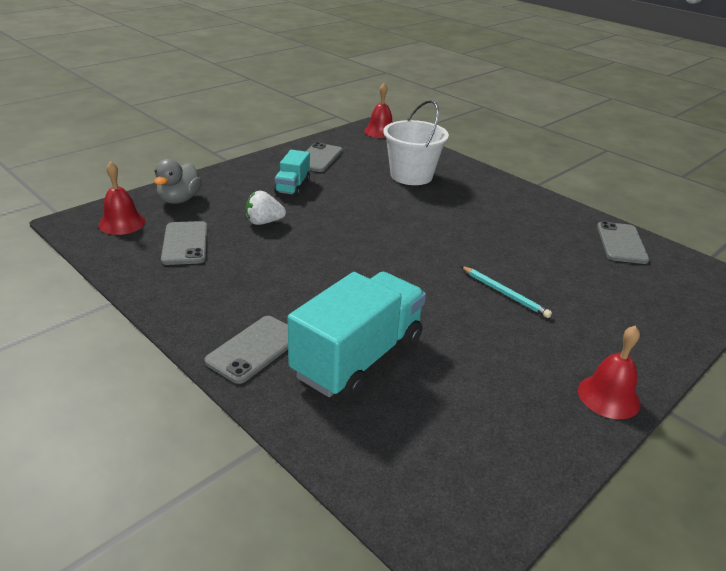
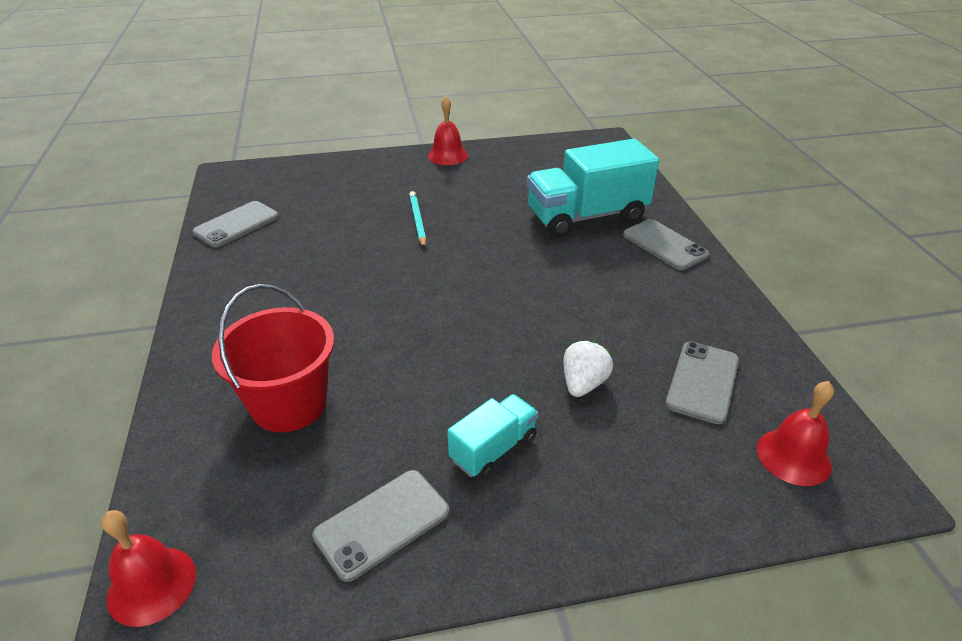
camera: 145 degrees left, 5 degrees up
(179, 199) = (695, 485): grey duck -> none
(254, 349) = (664, 245): grey phone -> grey phone turned 75 degrees clockwise
(264, 222) = (583, 384): white strawberry -> white strawberry turned 90 degrees counterclockwise
(411, 175) = (289, 404): white bucket -> red bucket

